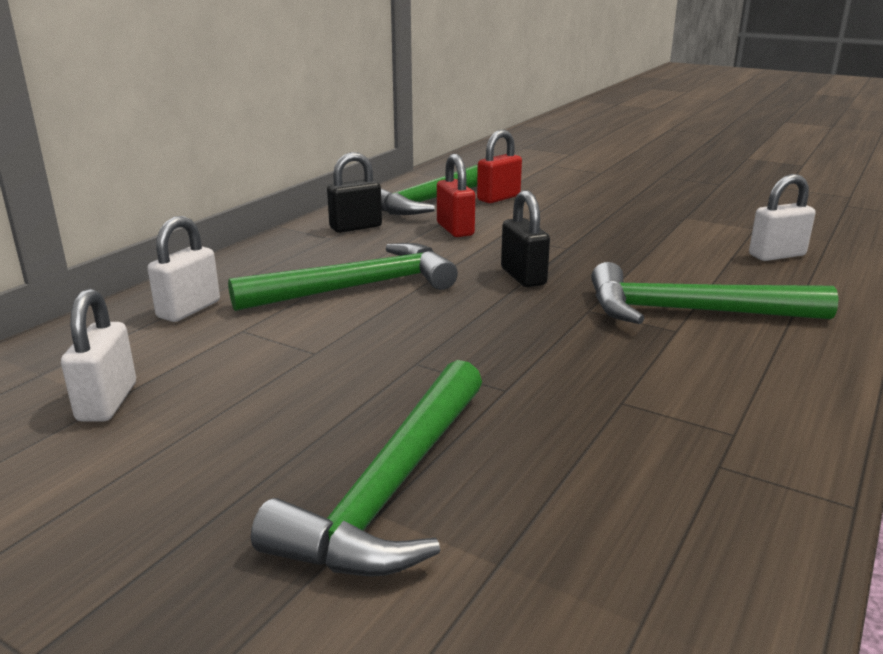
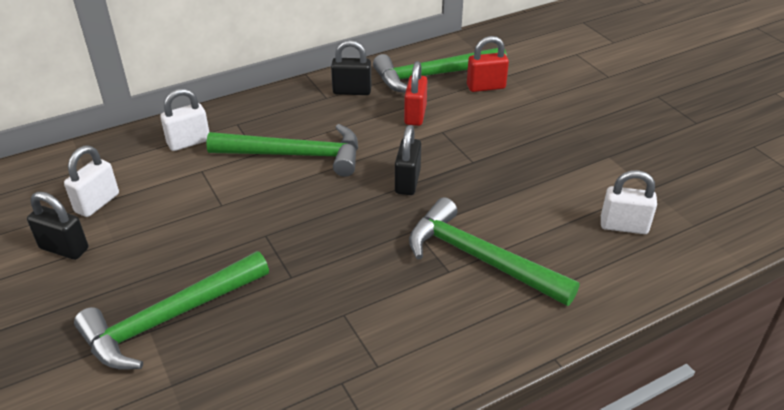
camera: 30 degrees right, 15 degrees up
(104, 468) = (64, 248): none -> black padlock

